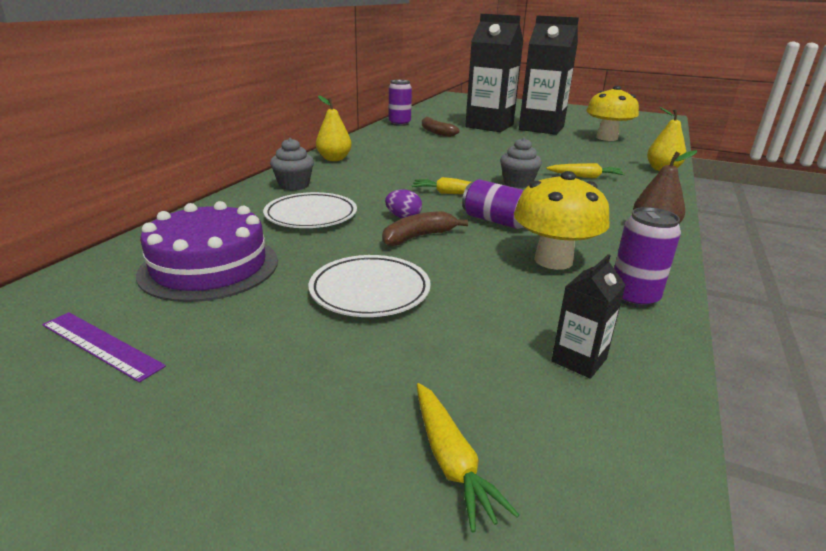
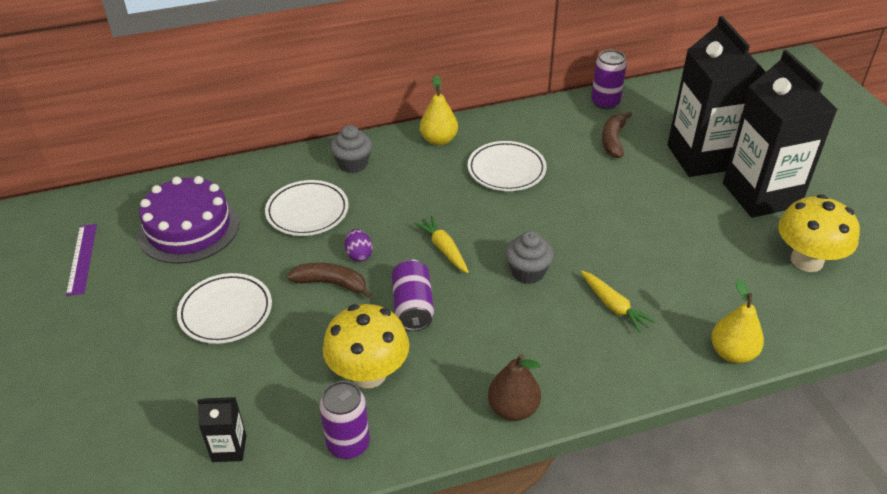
camera: 50 degrees right, 15 degrees up
(407, 156) = (506, 170): none -> white plate
(451, 460) = (94, 438): yellow carrot -> none

